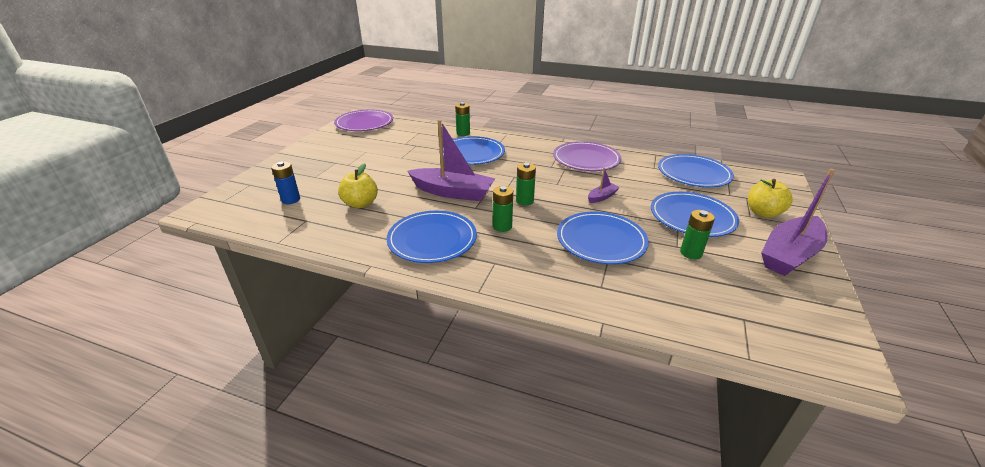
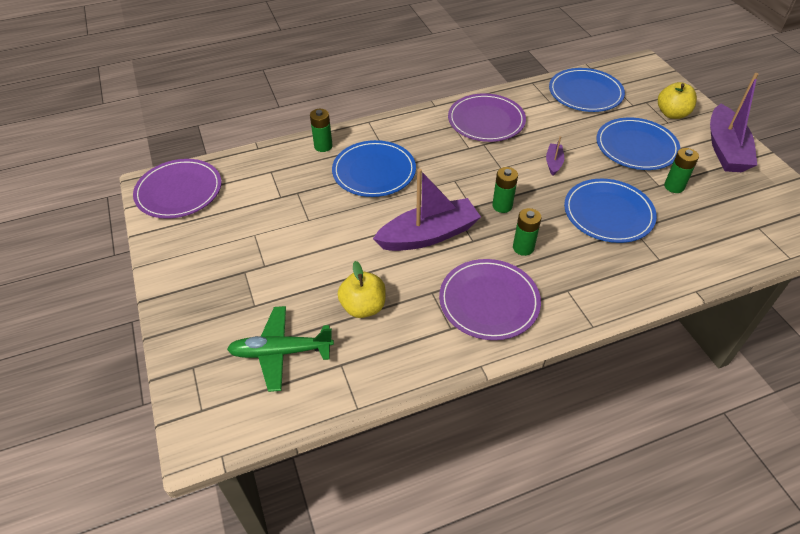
camera: 40 degrees left, 15 degrees up
(291, 199) = (280, 352): blue battery -> green plane
(432, 239) = (489, 301): blue plate -> purple plate

